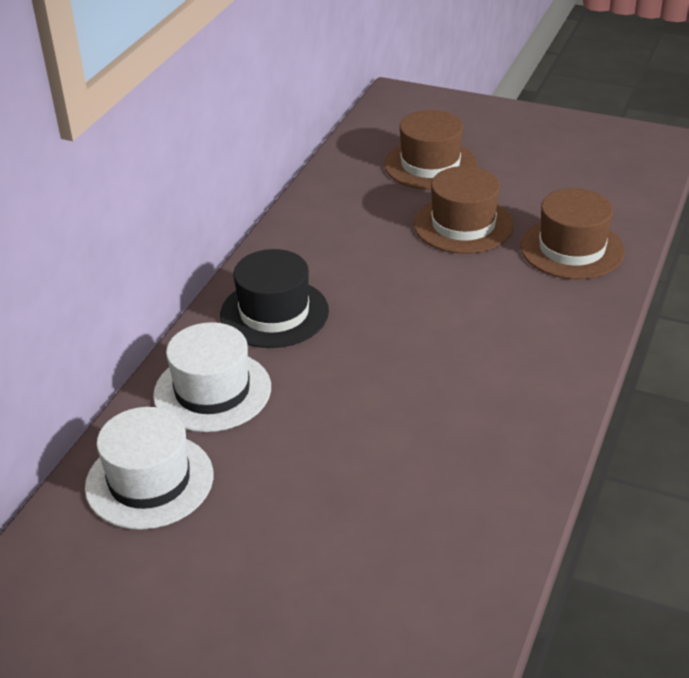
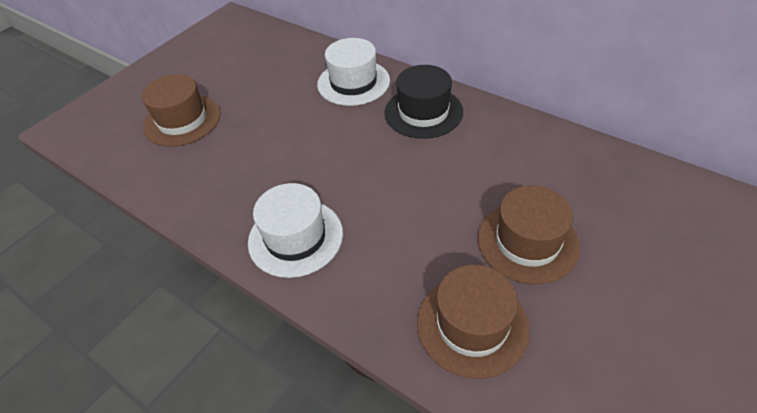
camera: 105 degrees right, 10 degrees up
(149, 481) = (292, 60): white hat -> white hat (295, 237)
(430, 165) = (647, 237): brown hat -> brown hat (182, 120)

